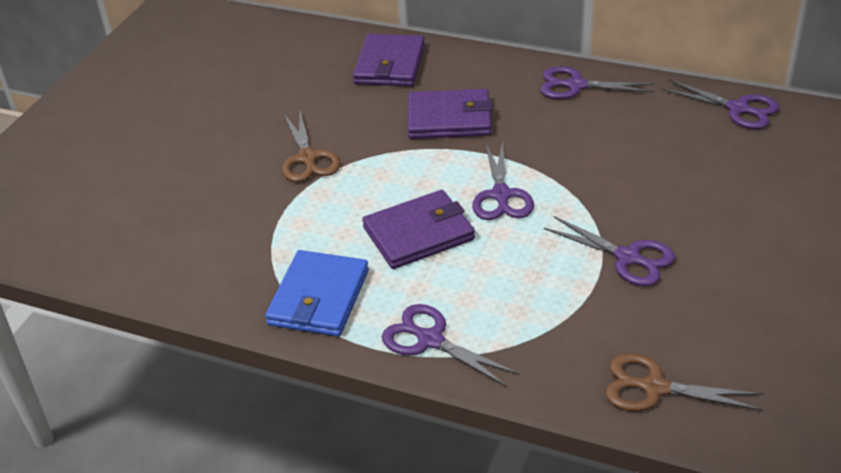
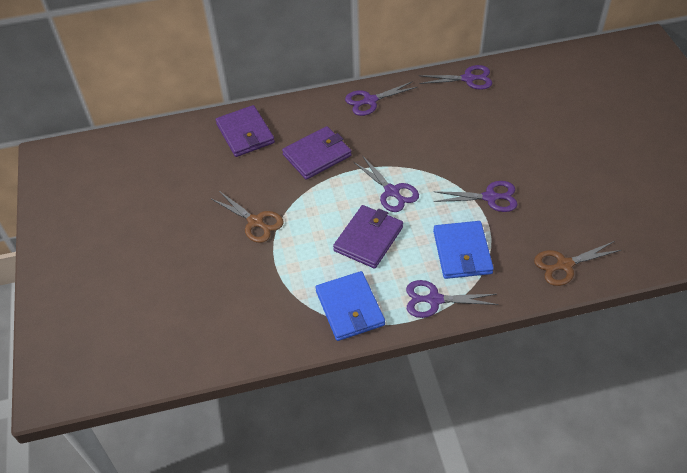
camera: 35 degrees left, 10 degrees up
(523, 303) = (462, 252): none -> blue wallet

